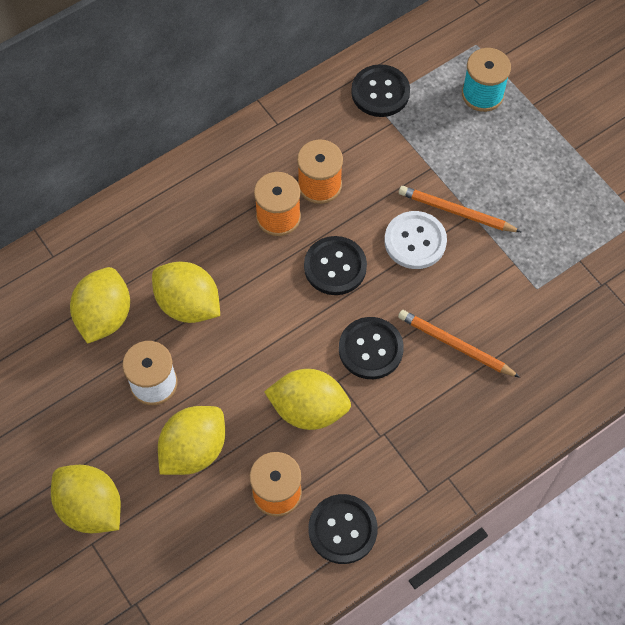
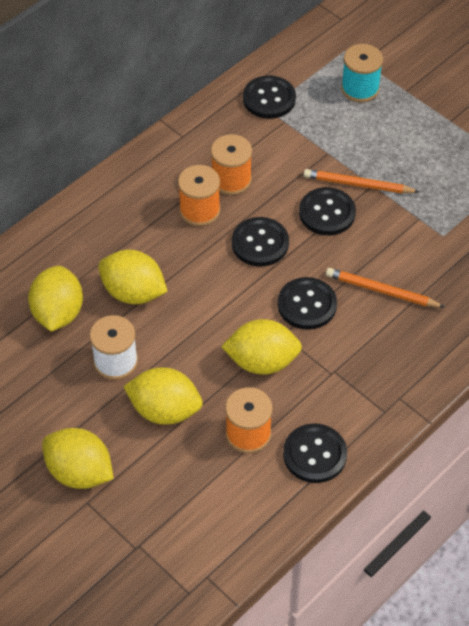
camera: 10 degrees left, 10 degrees down
(194, 450) = (164, 410): yellow lemon -> yellow lemon turned 75 degrees clockwise
(415, 241) = (327, 213): white button -> black button

